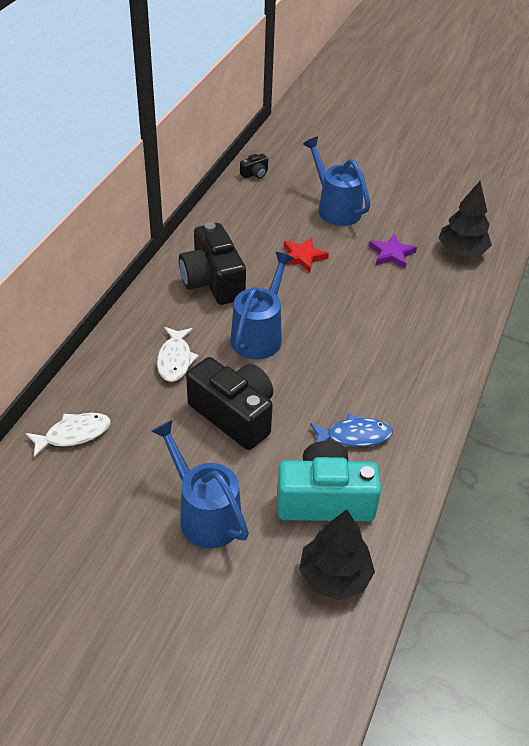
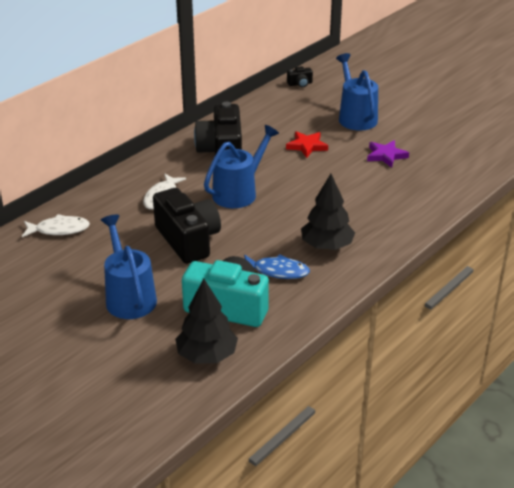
camera: 20 degrees right, 10 degrees down
(462, 251) = (451, 163): black tree -> black tree (326, 246)

